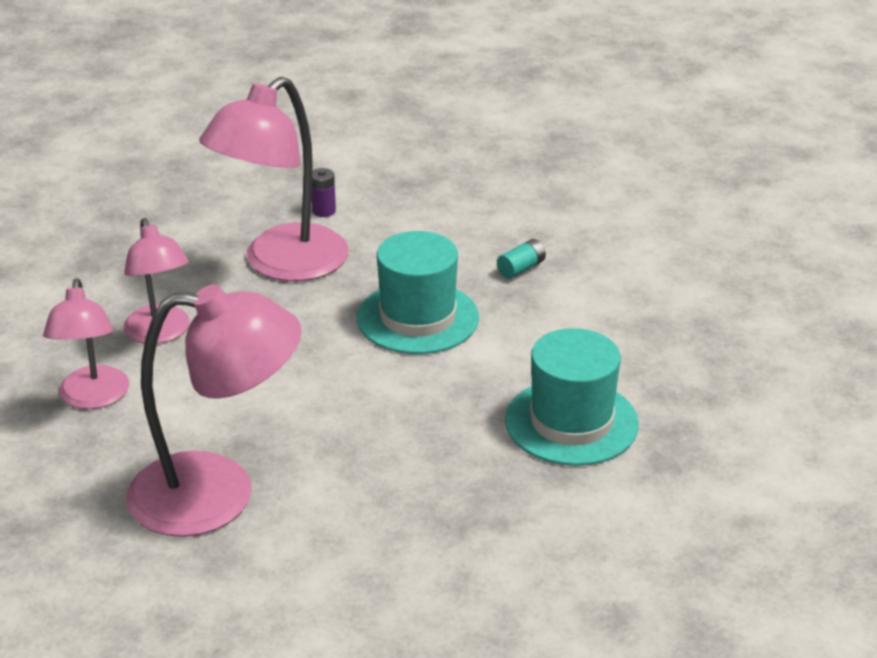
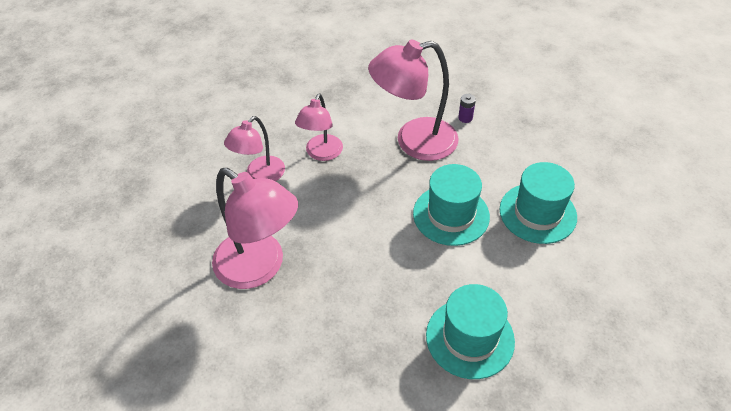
camera: 40 degrees right, 15 degrees up
(521, 268) = (537, 213): turquoise battery -> turquoise hat

